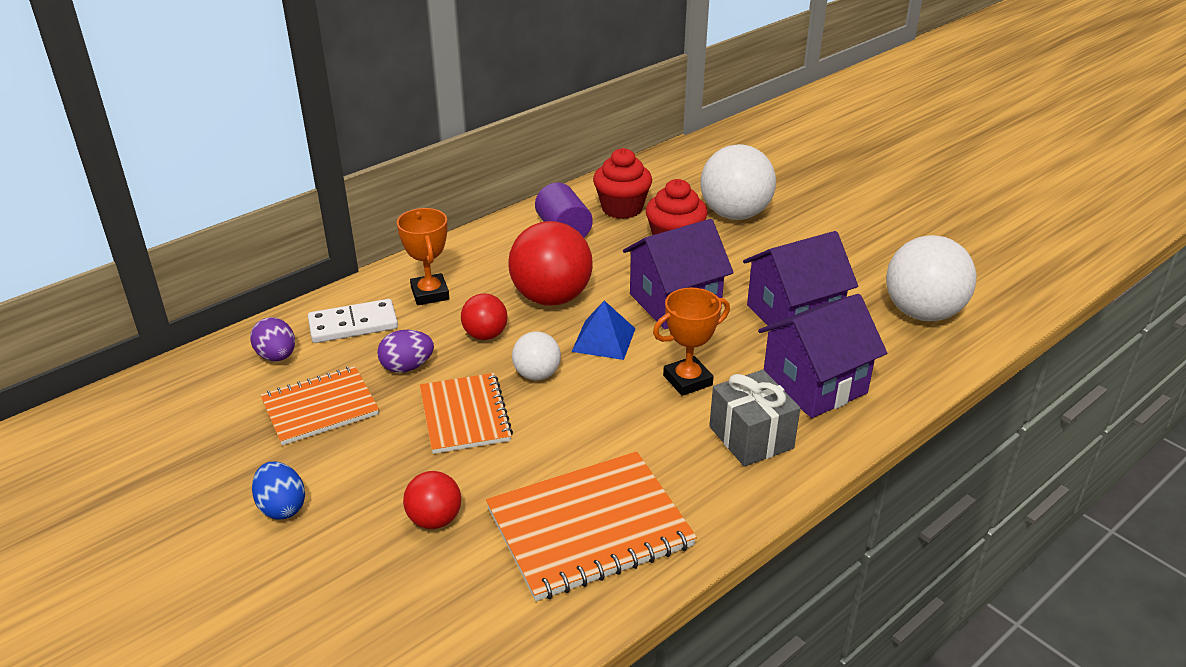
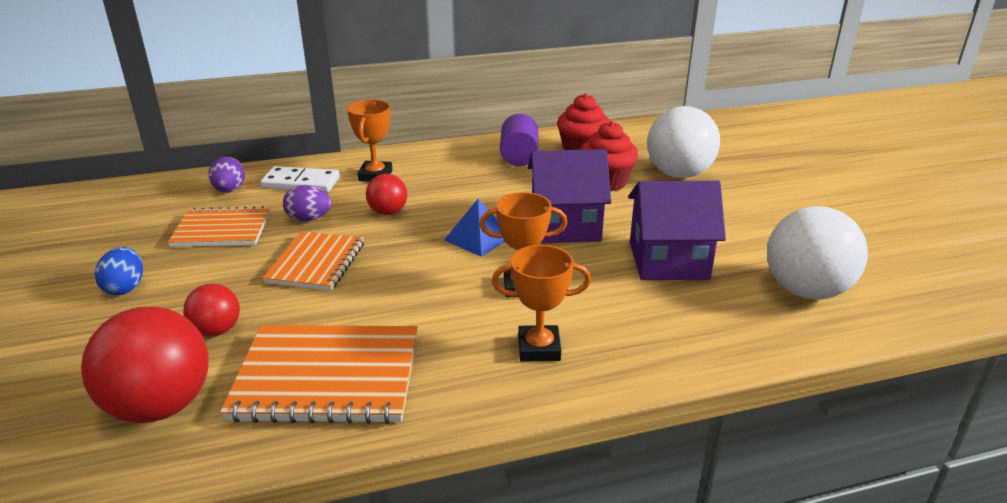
camera: 25 degrees right, 5 degrees down
(537, 374) = (400, 249): white ball -> none
(551, 298) = (464, 199): red ball -> red ball (160, 406)
(751, 437) = (539, 348): grey gift -> orange trophy
(814, 385) = (640, 322): purple house -> none

